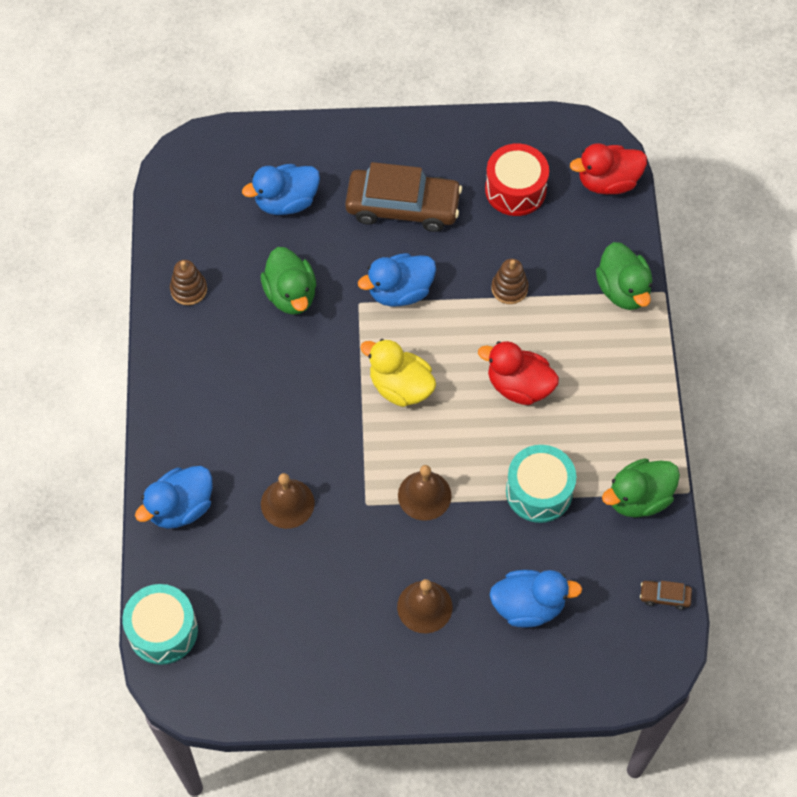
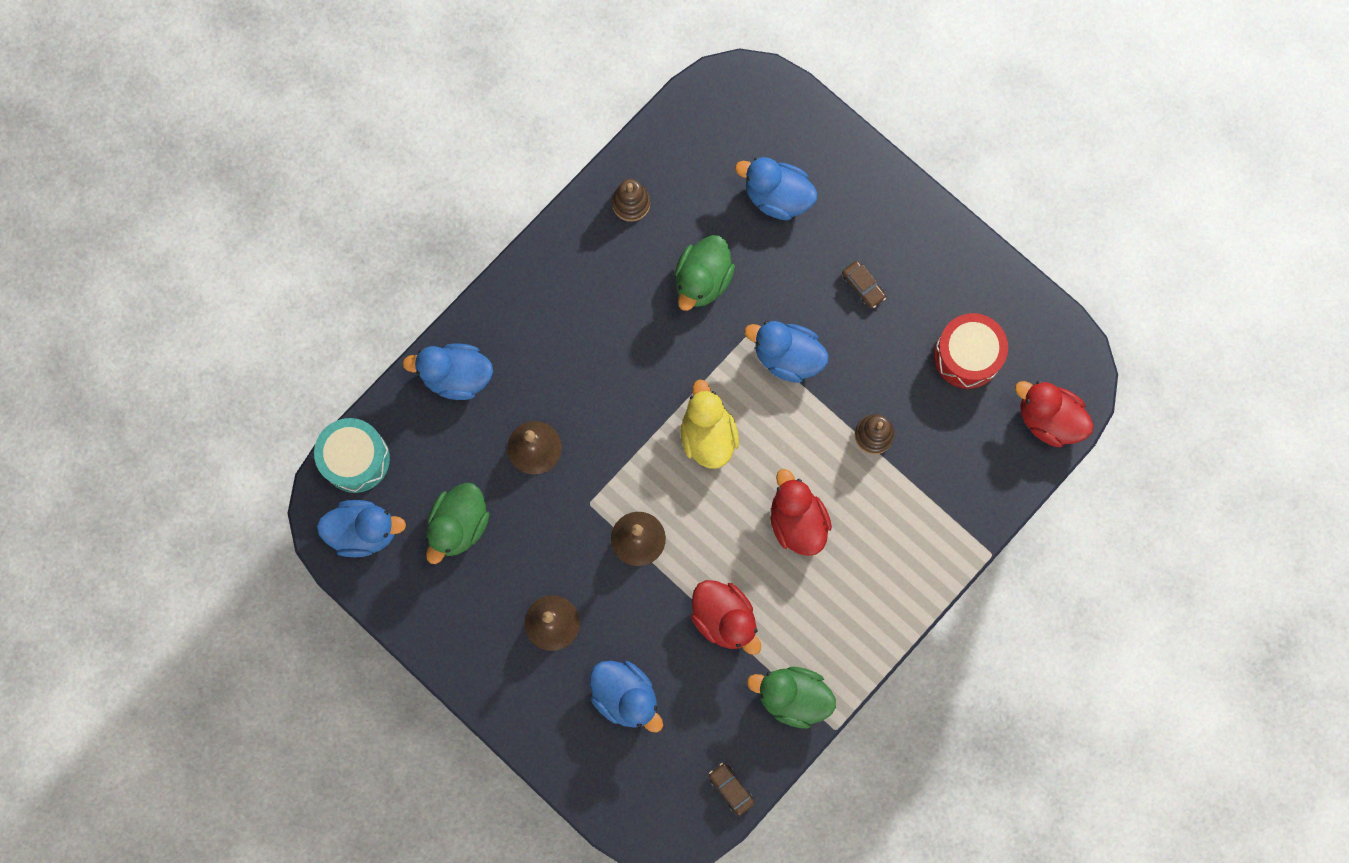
camera: 45 degrees right, 15 degrees up
(221, 674) = (364, 531): none -> blue duck
(403, 206) = (863, 286): brown car -> brown car, size x0.41
(539, 491) = (724, 618): turquoise drum -> red duck
(623, 290) = (961, 521): green duck -> green duck (459, 525)

